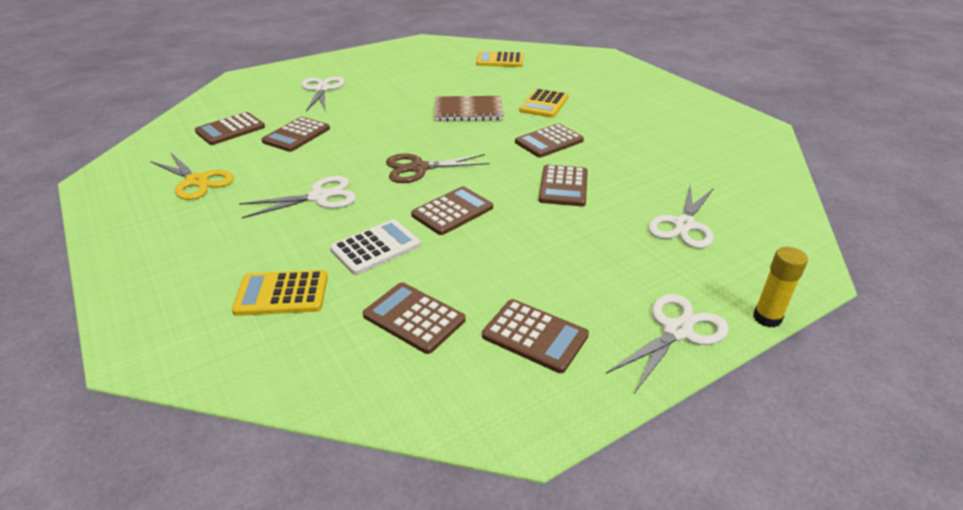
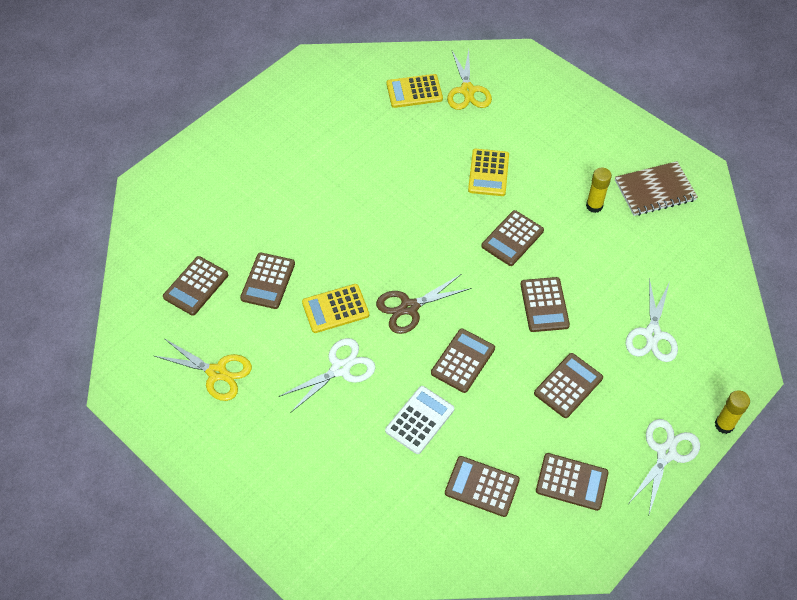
camera: 15 degrees left, 20 degrees up
(282, 294) = (373, 488): yellow calculator -> yellow calculator (335, 309)
(322, 89) = (248, 192): white scissors -> none
(468, 111) = (418, 202): brown notebook -> brown notebook (655, 190)
(546, 64) = (467, 90): none -> yellow scissors
(565, 249) = (568, 385): none -> brown calculator
(642, 133) = (594, 206): none -> yellow glue stick

